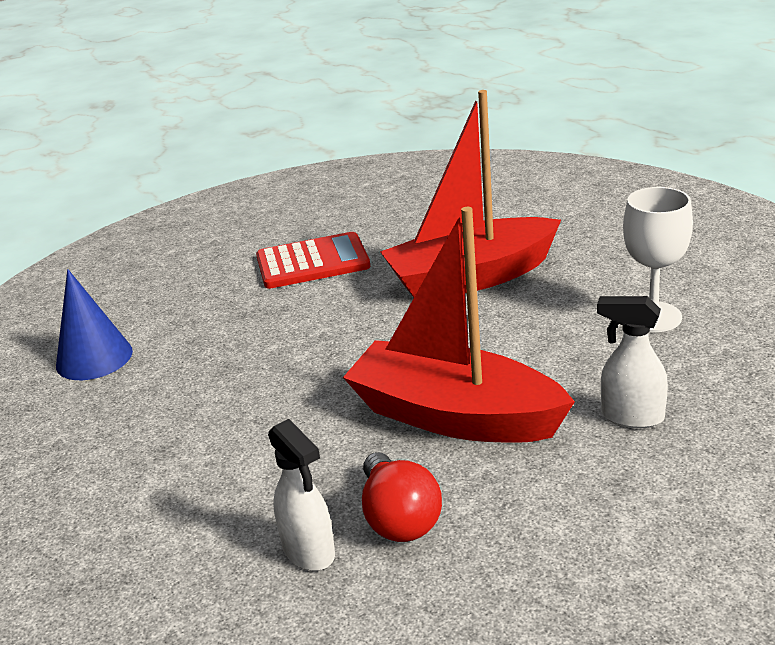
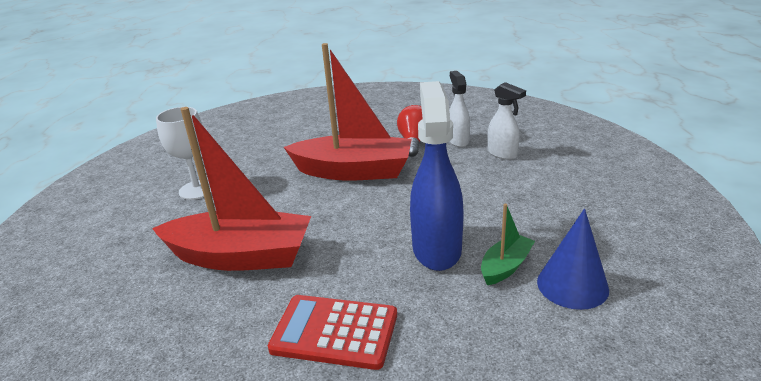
camera: 155 degrees left, 0 degrees up
(168, 354) = (505, 266): none -> green boat
(254, 348) = (436, 249): none -> blue spray bottle
(454, 416) = (353, 171): red boat -> red boat turned 45 degrees counterclockwise
(631, 417) = (282, 151): white spray bottle -> white spray bottle (502, 154)

